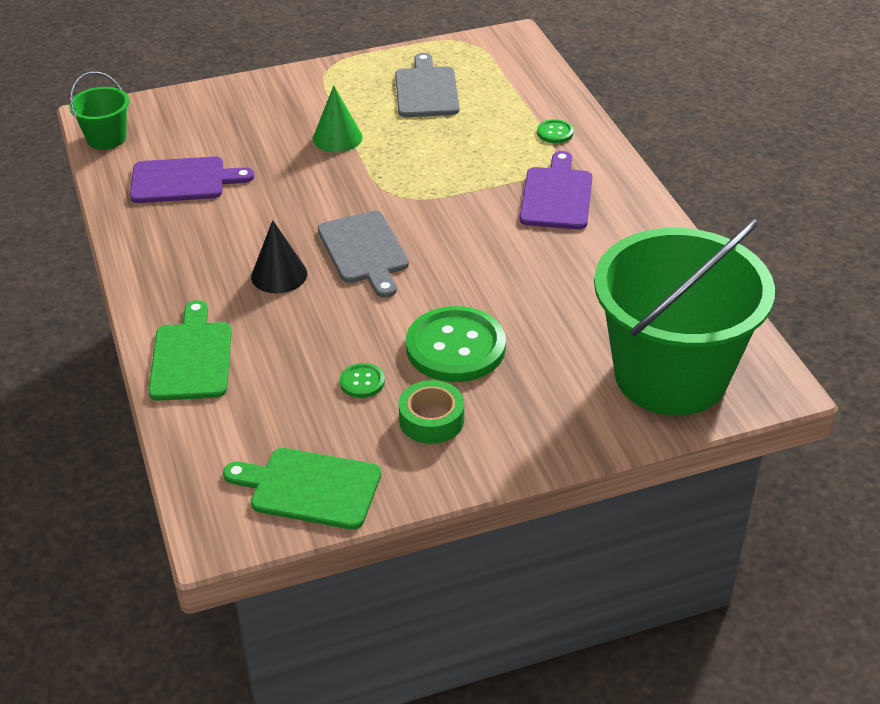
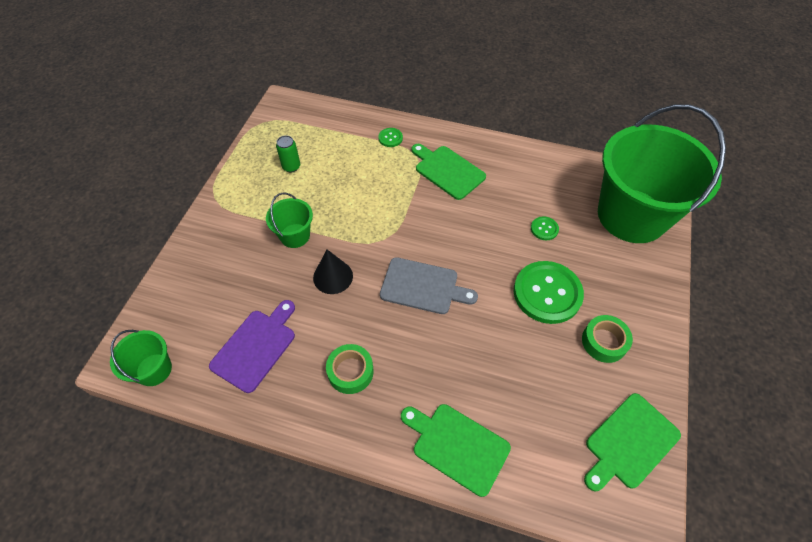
camera: 55 degrees left, 15 degrees up
(211, 250) = (350, 372): none -> green tape
(279, 275) = (409, 346): black cone -> black cone (333, 276)
(337, 138) = (295, 235): green cone -> green bucket
(362, 382) = (547, 358): green button -> green button (544, 229)
(426, 90) = (291, 167): grey cutting board -> green can
(556, 196) = (447, 171): purple cutting board -> green cutting board

